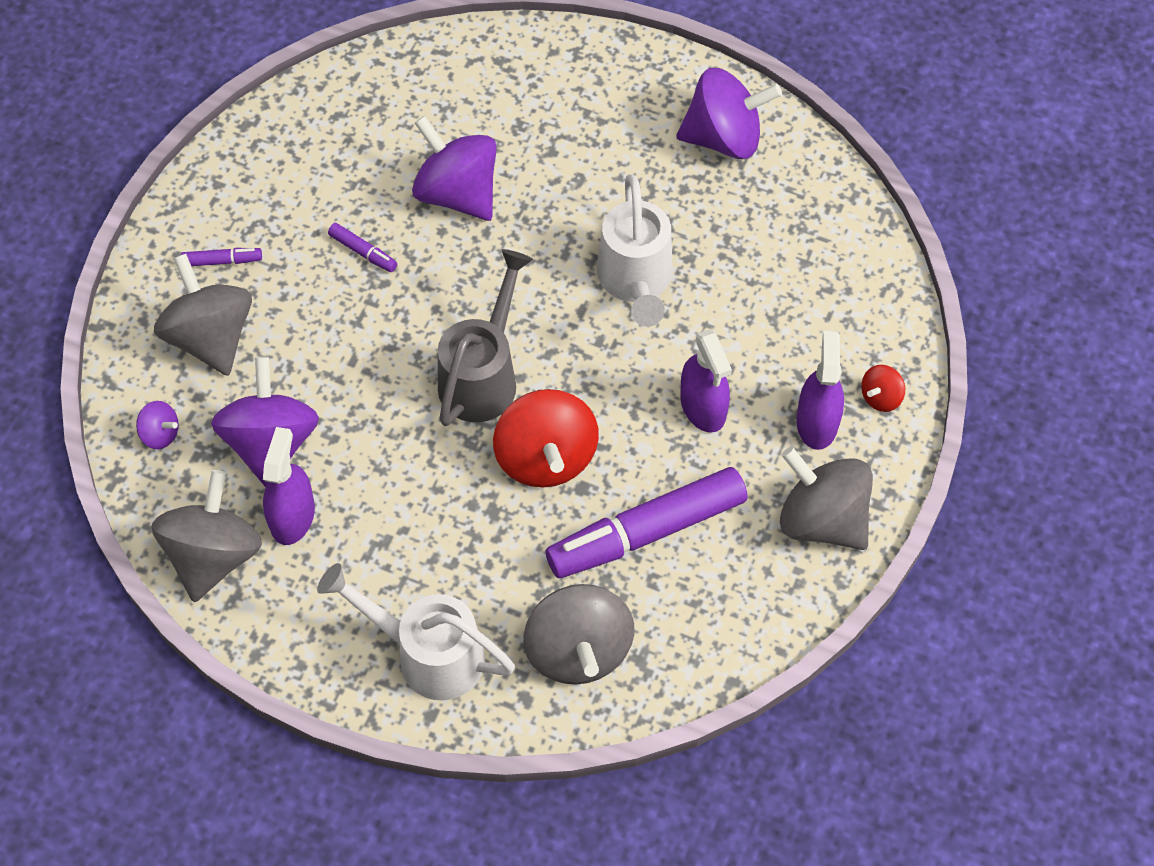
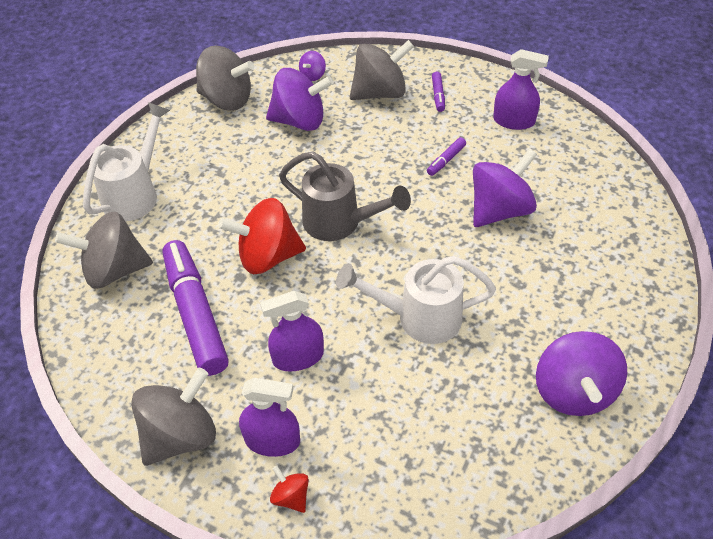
camera: 95 degrees right, 10 degrees down
(292, 516) = (246, 131): purple spray bottle -> purple spray bottle (514, 121)

